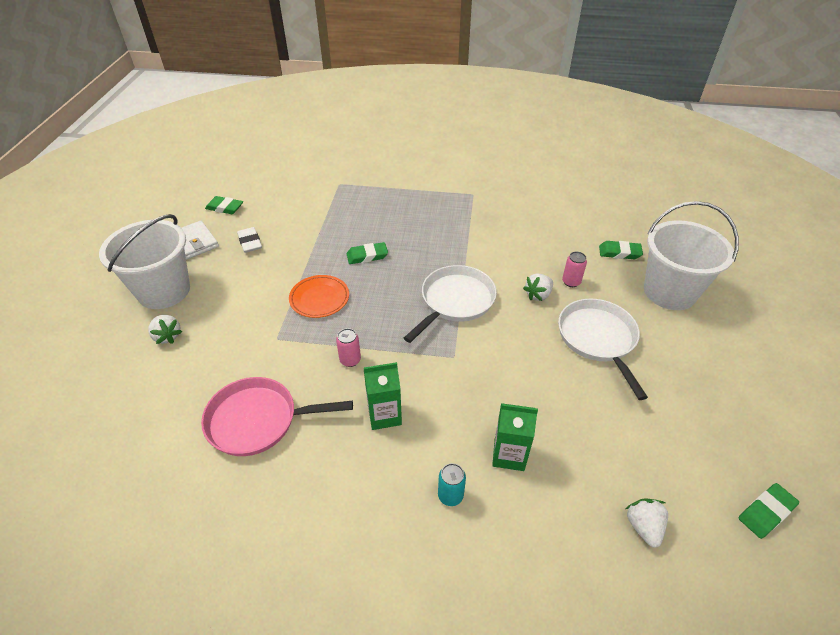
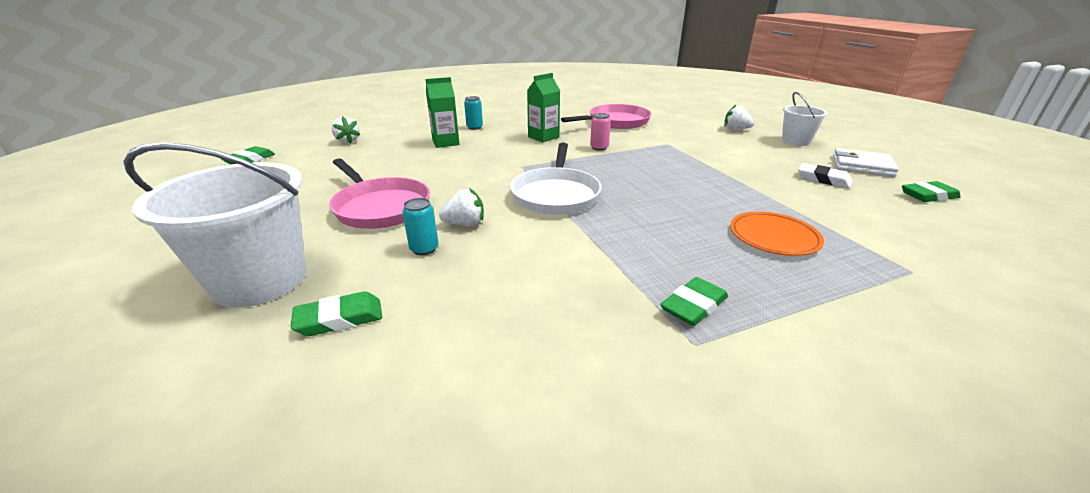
camera: 150 degrees right, 15 degrees down
(164, 291) = (795, 141): white bucket -> white bucket, size x0.55
(319, 299) = (679, 165): orange plate -> orange plate (773, 237)
(367, 256) = (698, 202): green eraser -> green eraser (693, 306)
(538, 295) = (465, 224): white strawberry -> white strawberry turned 60 degrees clockwise
(571, 282) = (424, 249): pink can -> turquoise can
(598, 339) = (380, 207): white pan -> pink pan

